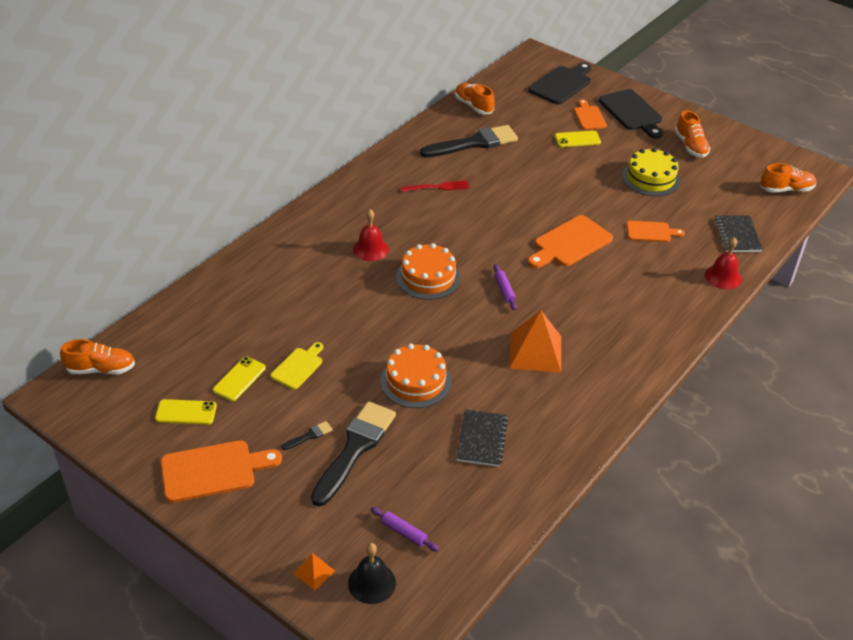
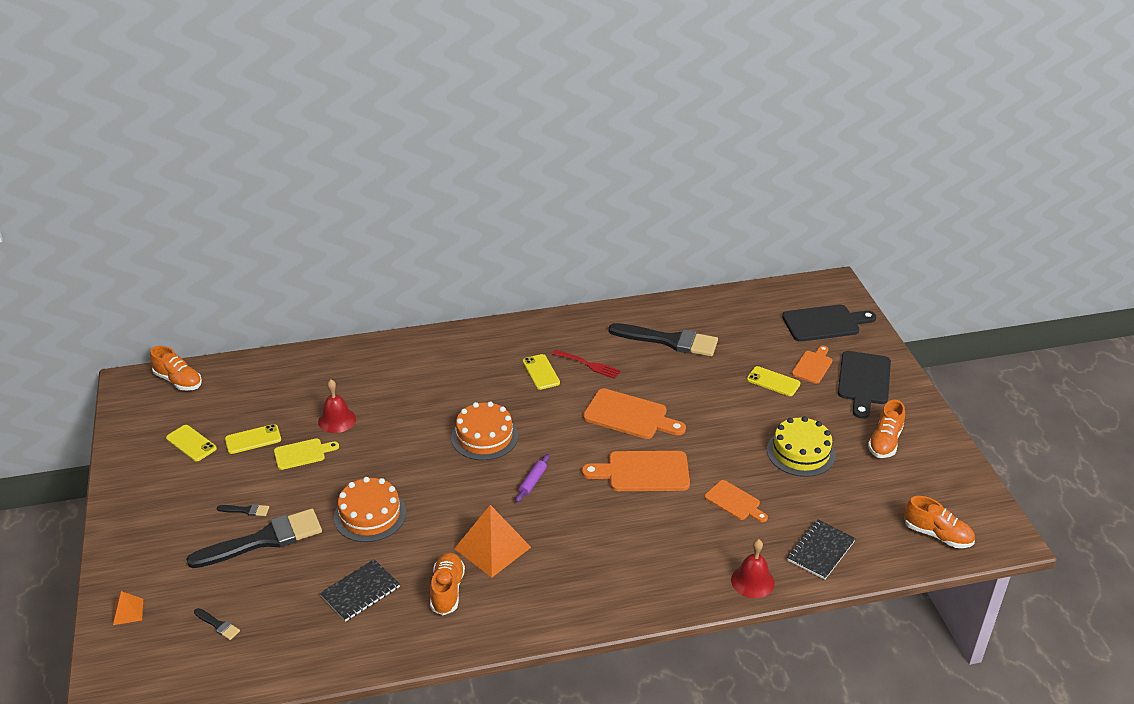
camera: 40 degrees right, 5 degrees down
(213, 471) = (157, 496): orange cutting board -> orange cutting board (629, 416)
(370, 249) = (468, 389): red bell -> red bell (337, 420)
(372, 583) = (152, 646): black bell -> none
(404, 532) = (218, 625): purple rolling pin -> black brush
(409, 209) = (541, 372): none -> yellow phone
(474, 106) = (711, 307): orange shoe -> orange shoe (447, 590)

